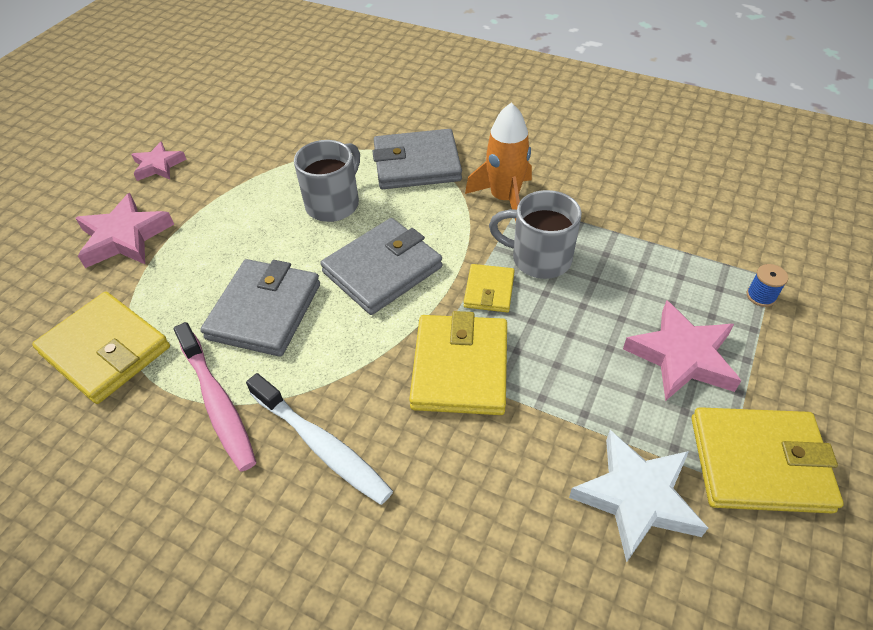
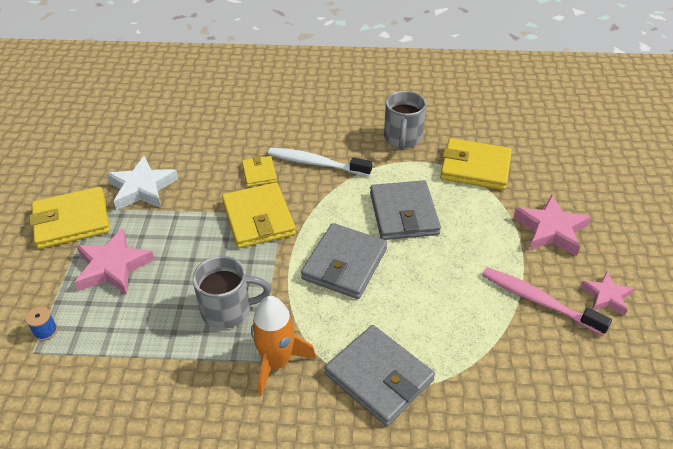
camera: 155 degrees right, 5 degrees down
(218, 403) = (386, 164): pink toothbrush -> pink toothbrush (538, 300)
(334, 203) = (423, 307): grey mug -> grey mug (402, 138)
(417, 164) = (379, 377): grey wallet -> grey wallet turned 75 degrees clockwise
(489, 291) = (258, 272): yellow wallet -> yellow wallet (259, 173)

